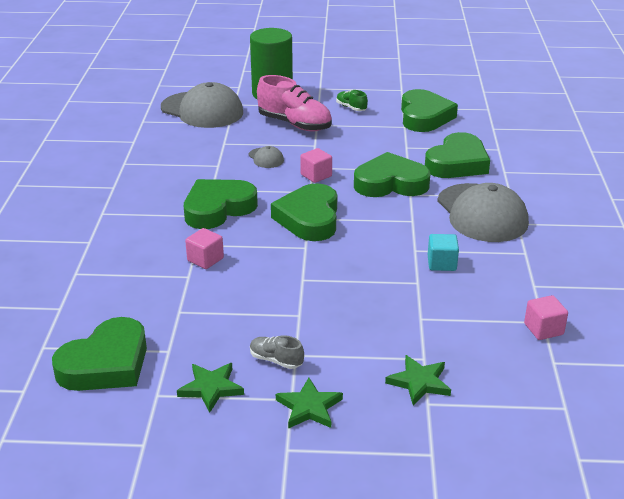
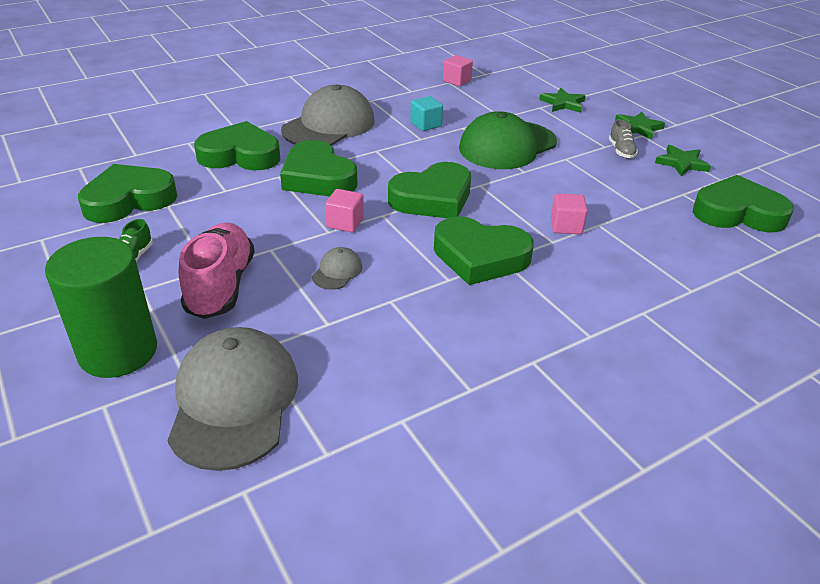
camera: 125 degrees left, 5 degrees up
(356, 292) = (507, 145): none -> green cap

